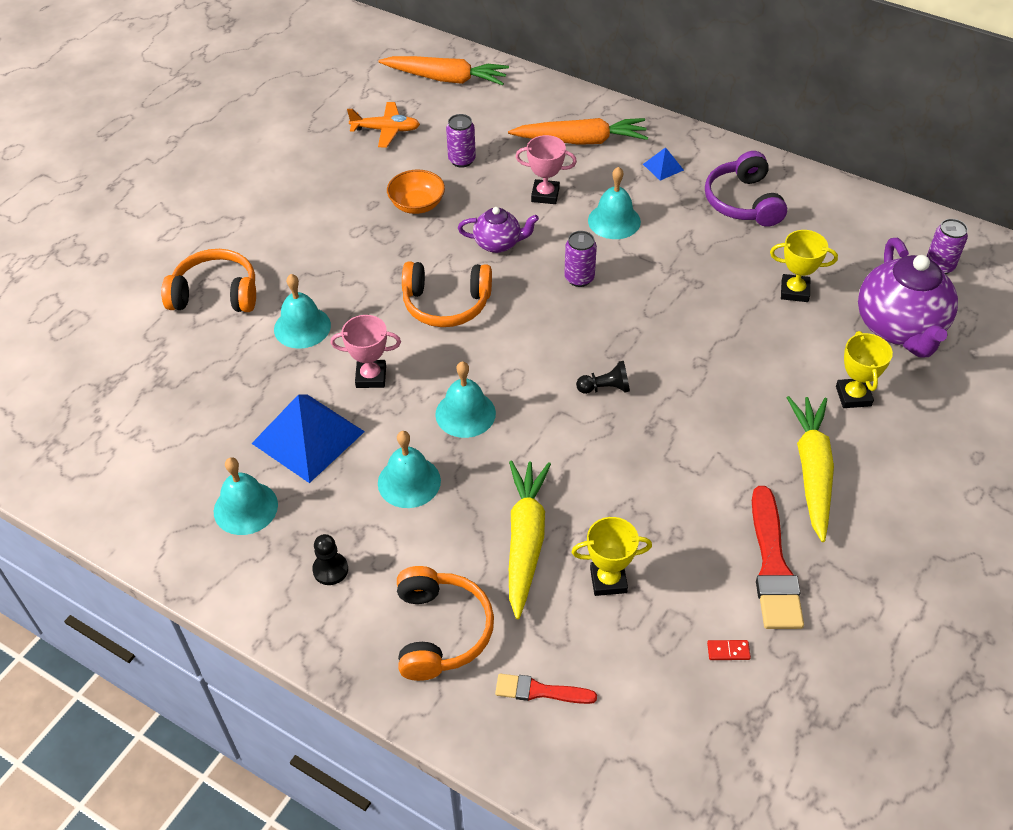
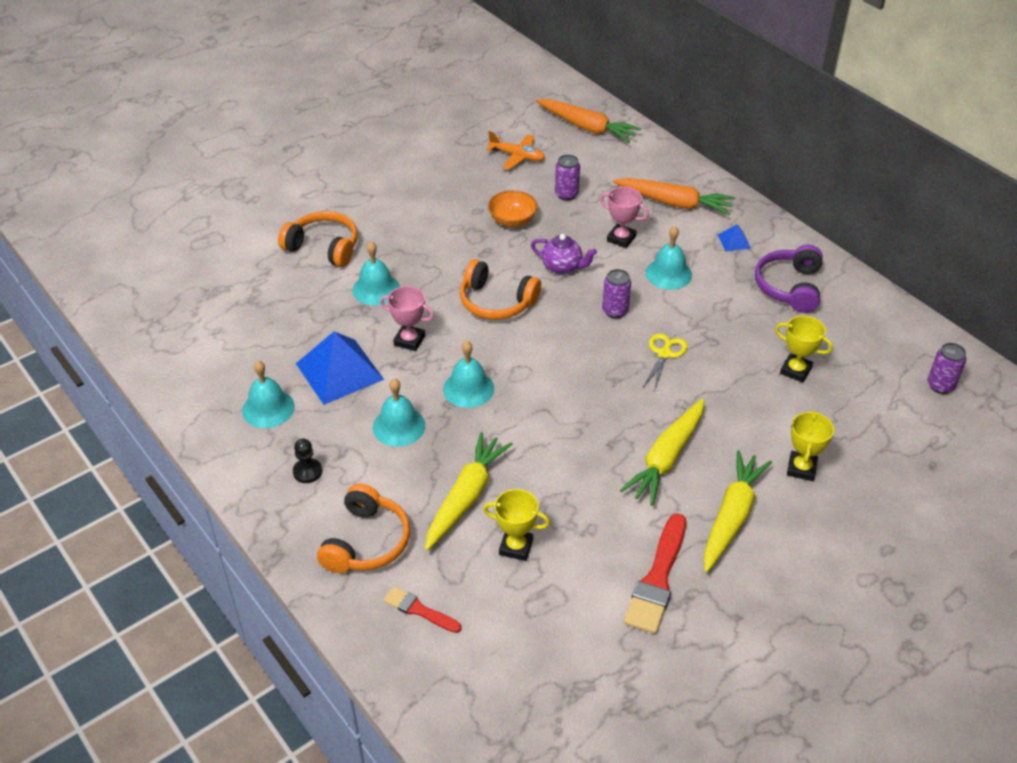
camera: 20 degrees right, 5 degrees down
(605, 388) = (591, 402): black pawn -> none
(654, 311) = (664, 354): none -> yellow scissors
(714, 428) = (666, 458): none -> yellow carrot
(728, 651) = (584, 631): red domino -> none
(899, 328) = (874, 426): purple teapot -> none

